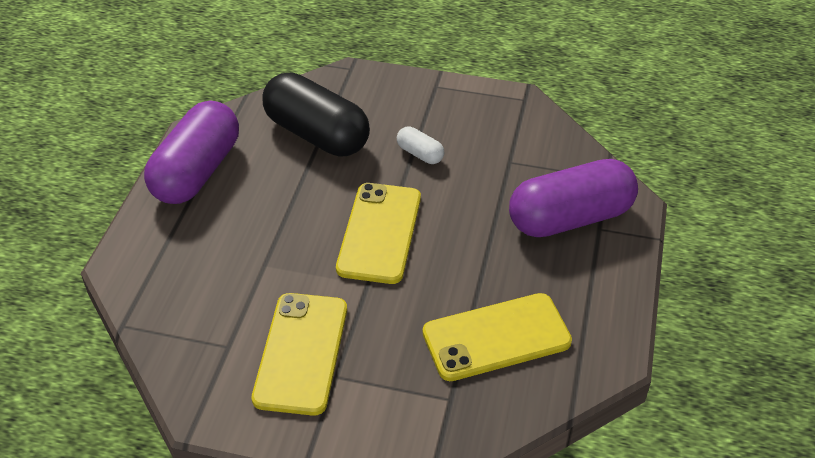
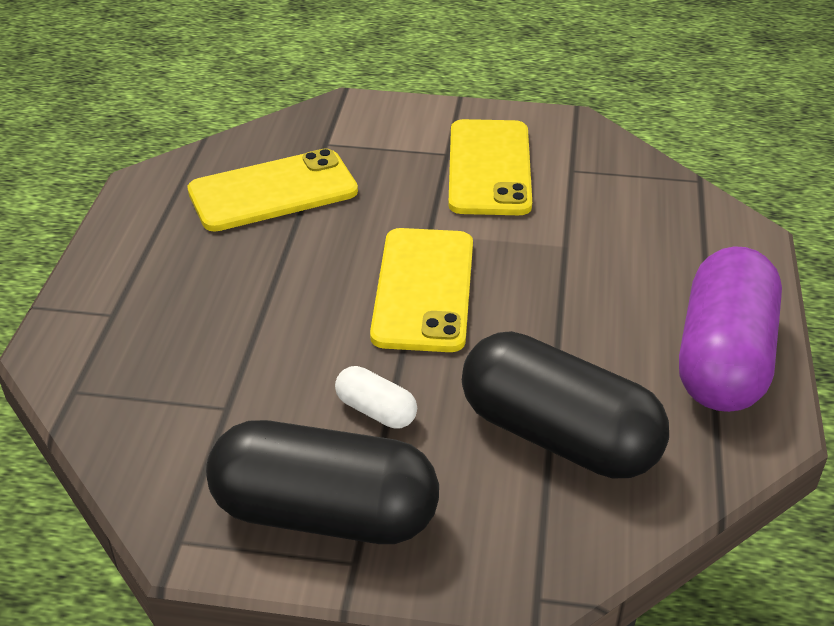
camera: 175 degrees right, 5 degrees down
(450, 105) = (324, 513): none -> black capsule
(570, 218) = (151, 324): purple capsule -> none

